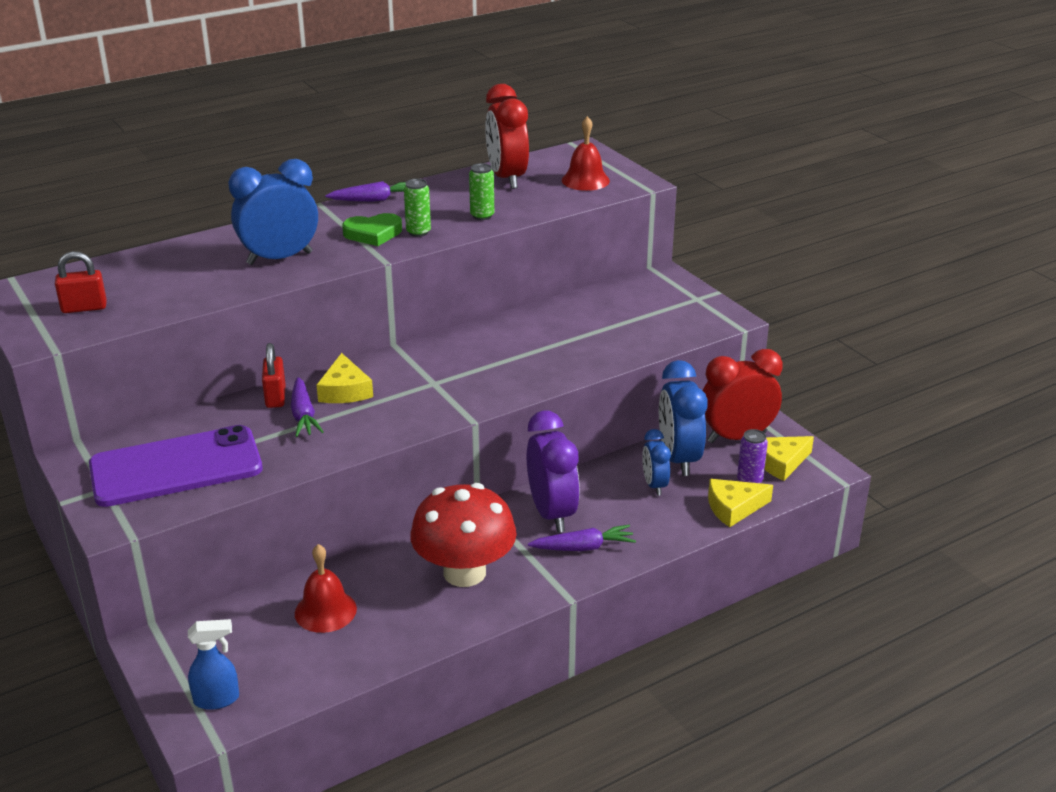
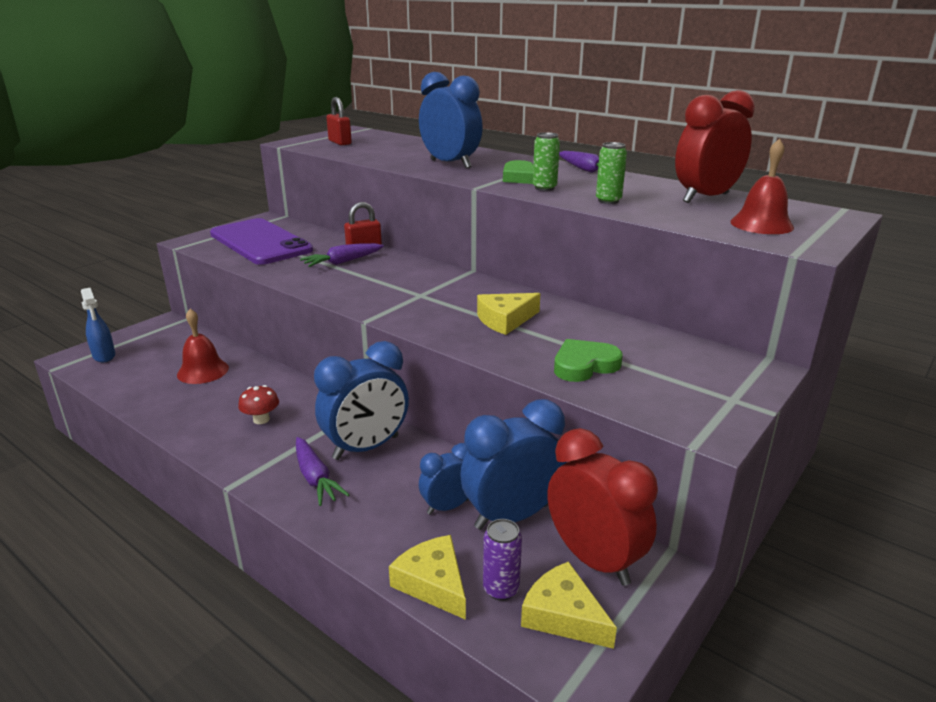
camera: 70 degrees right, 5 degrees down
(345, 390) = (387, 267): yellow cheese -> yellow cheese (505, 320)
(464, 572) = (261, 419): red mushroom -> red mushroom, size x0.40
(552, 513) = (366, 448): purple clock -> blue clock
(621, 337) = (584, 365): none -> green heart

